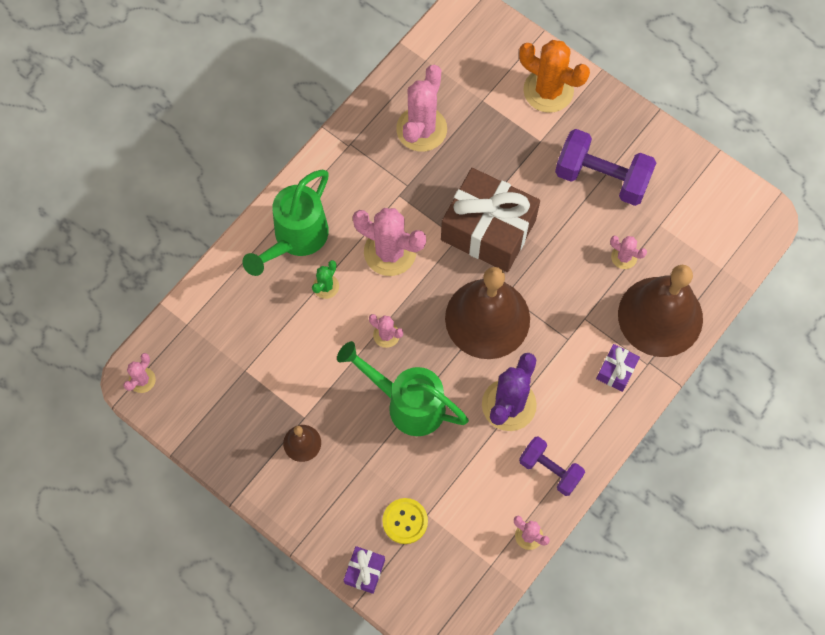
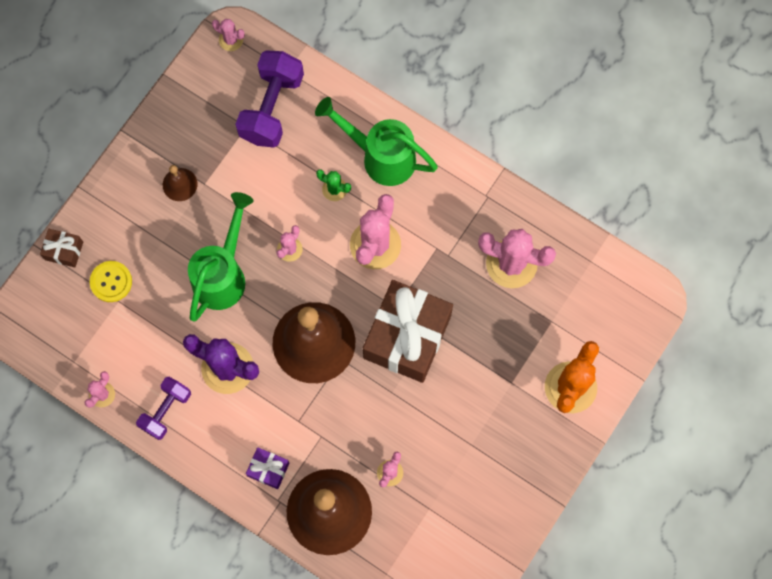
camera: 85 degrees right, 5 degrees up
(364, 571) = (64, 251): purple gift -> brown gift
(602, 178) = (476, 447): purple dumbbell -> purple dumbbell (272, 108)

